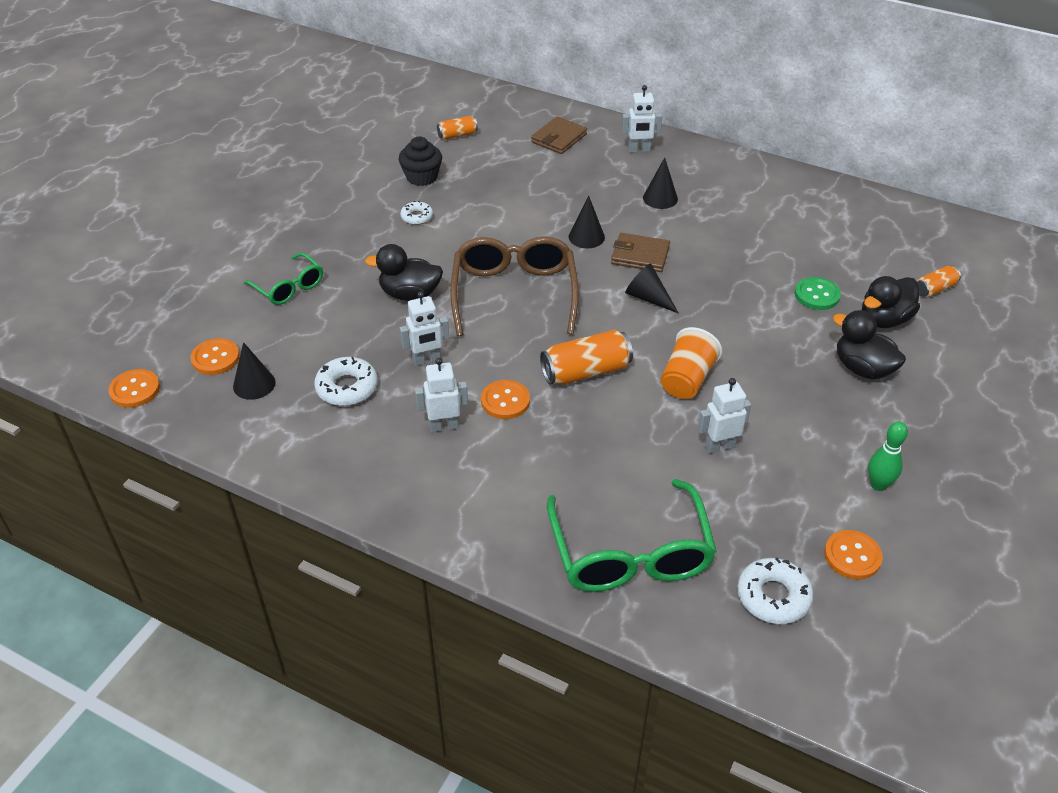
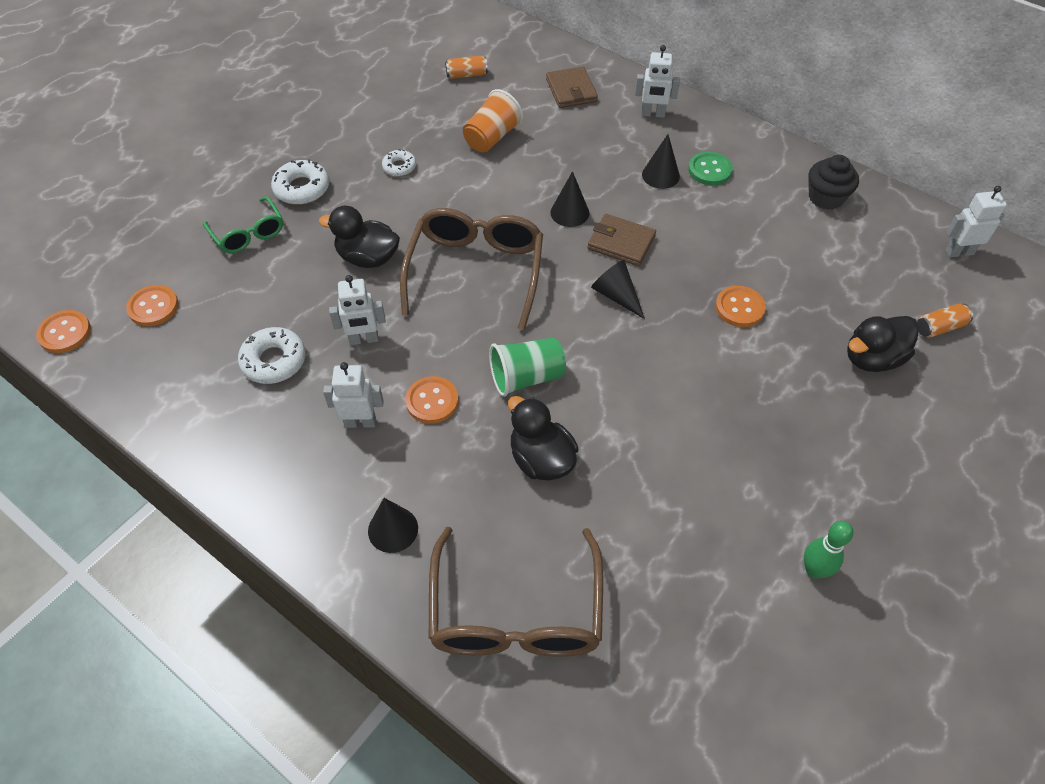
camera: 10 degrees right, 10 degrees up
(254, 384) = (182, 343): black cone -> black cone (393, 529)
(422, 177) = (417, 120): black cupcake -> black cupcake (826, 197)
(559, 138) = (571, 90): brown wallet -> brown wallet turned 60 degrees counterclockwise
(586, 371) = (526, 377): orange can -> green cup
(630, 553) = (516, 611): green glasses -> brown glasses
(687, 380) = (633, 403): orange cup -> orange cup (492, 137)
(719, 446) = (647, 492): white robot -> white robot (959, 252)
(773, 596) = (659, 695): white donut -> white donut (302, 188)
(817, 295) = (803, 317): green button -> green button (709, 170)
(852, 556) = (762, 658): orange button -> orange button (739, 308)
(863, 368) = (832, 417): black duck -> black duck (541, 459)

